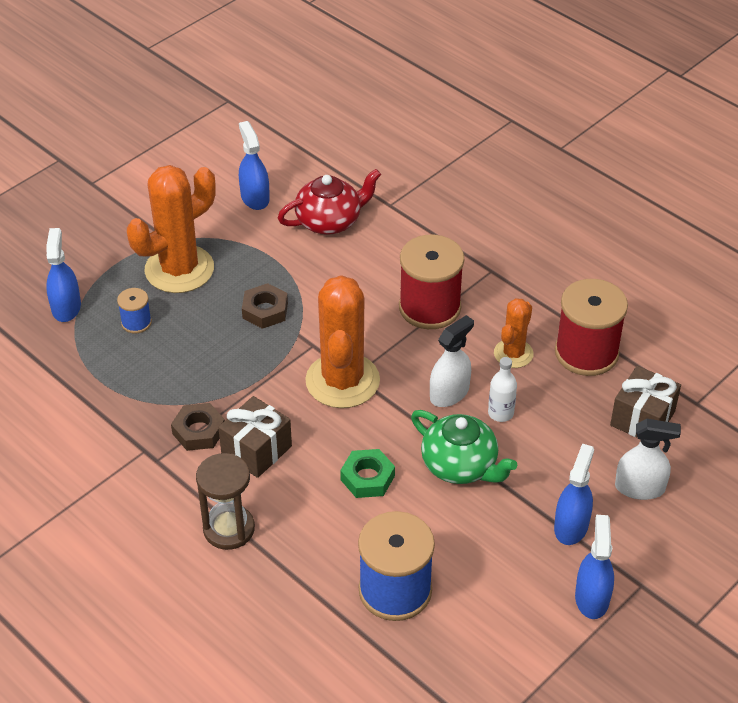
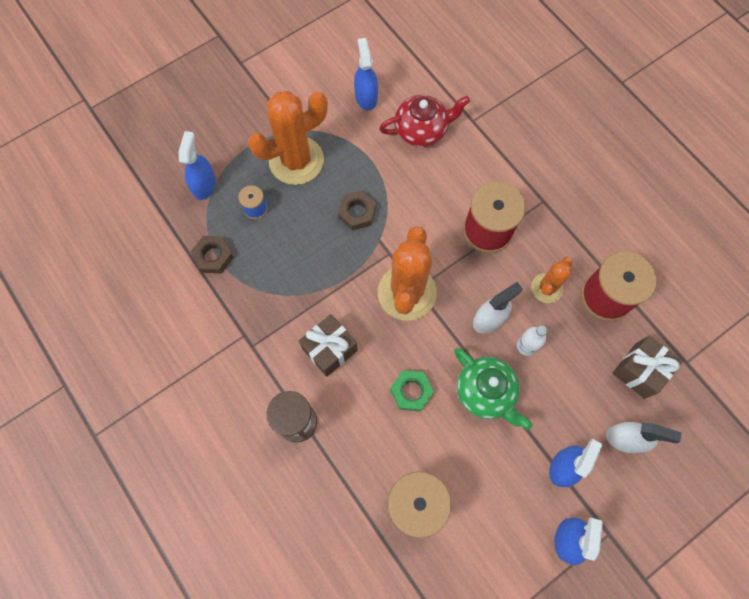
camera: 10 degrees right, 25 degrees up
(198, 431) = (288, 323): brown nut -> brown nut (213, 256)

